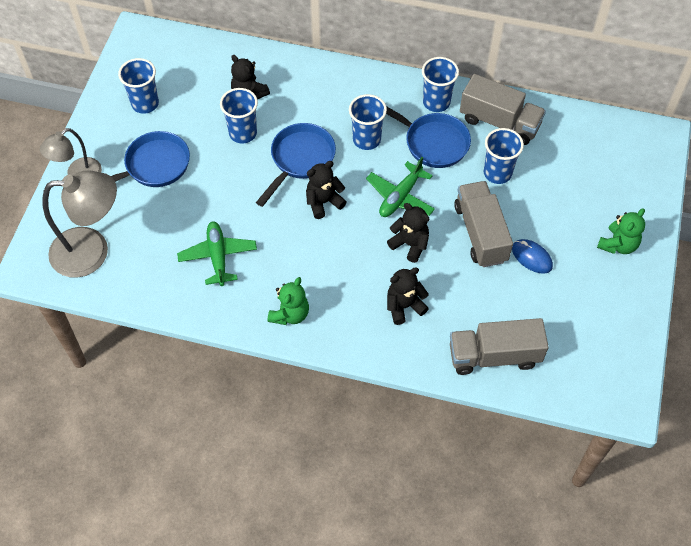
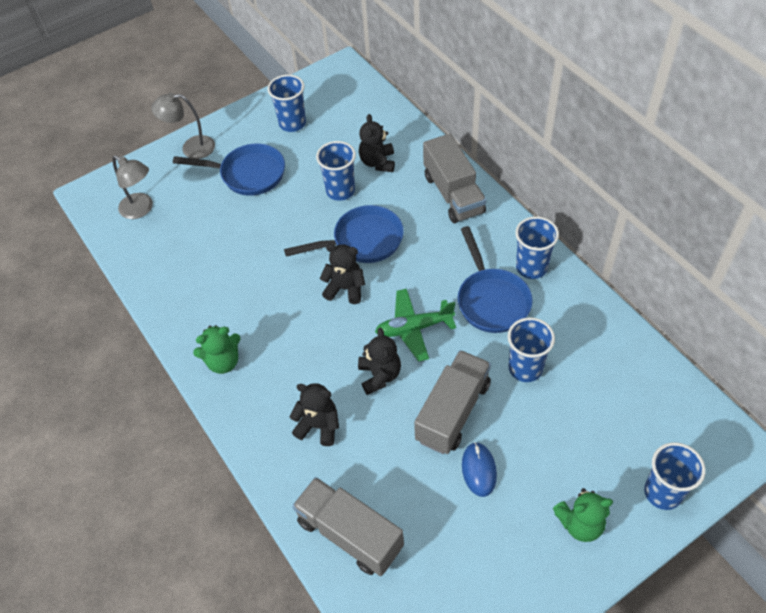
camera: 45 degrees right, 5 degrees down
(92, 251) = (141, 209): grey lamp -> grey lamp, size x0.60
(218, 256) = (220, 275): green plane -> none
(366, 139) = (435, 260): blue cup -> blue cup (663, 492)
(499, 122) = (575, 323): grey truck -> grey truck (453, 194)

